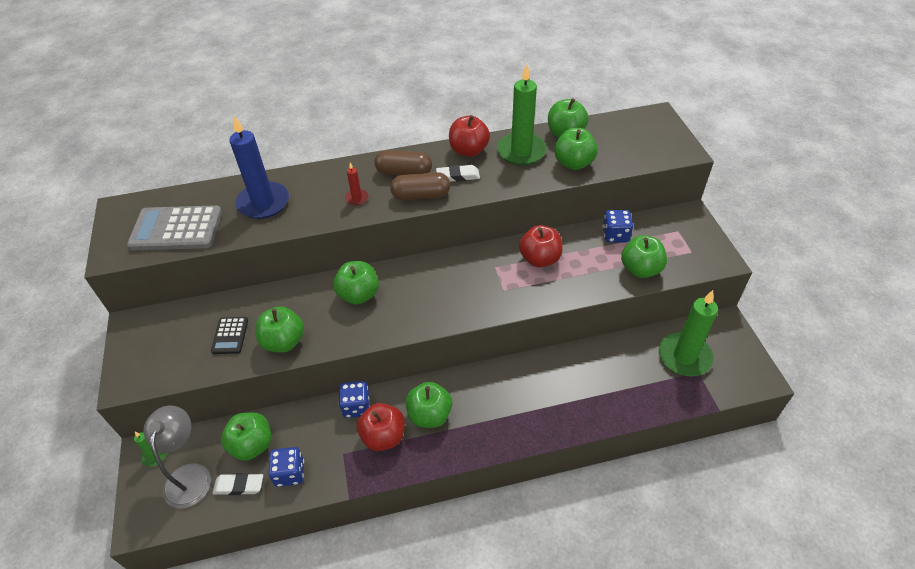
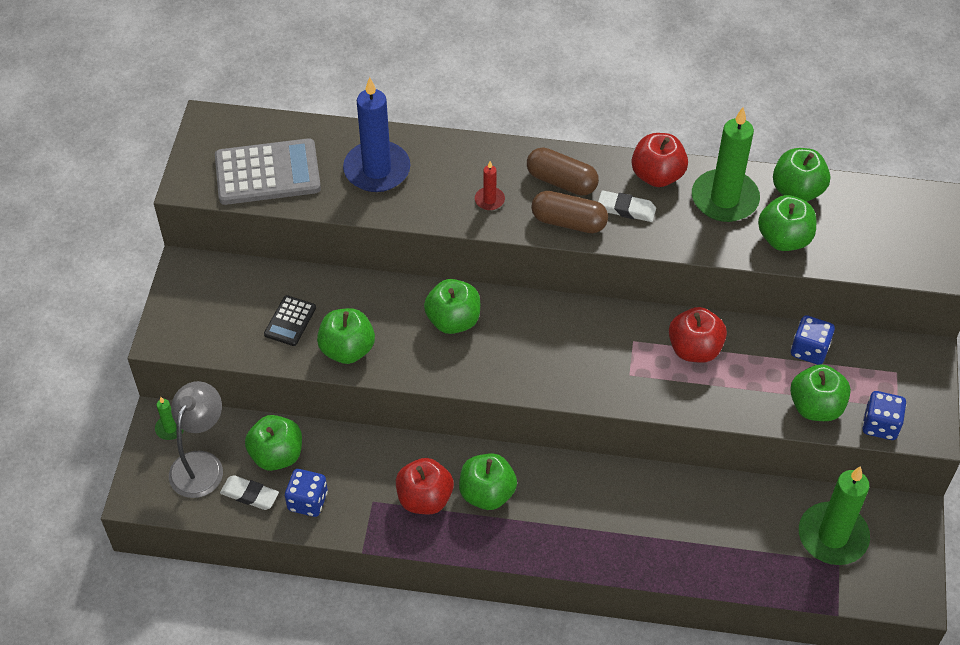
camera: 20 degrees right, 5 degrees up
(176, 229) = (267, 173): grey calculator -> grey calculator turned 150 degrees clockwise
(356, 406) = (407, 453): blue dice -> blue dice (880, 425)

